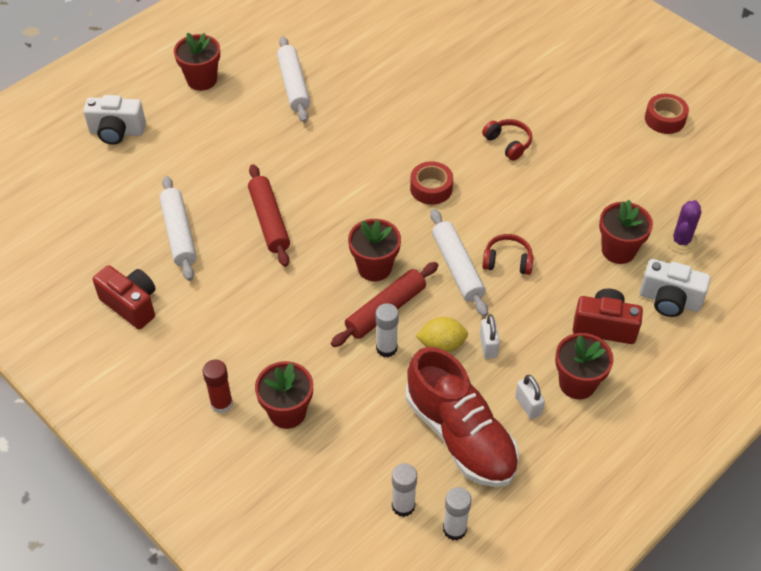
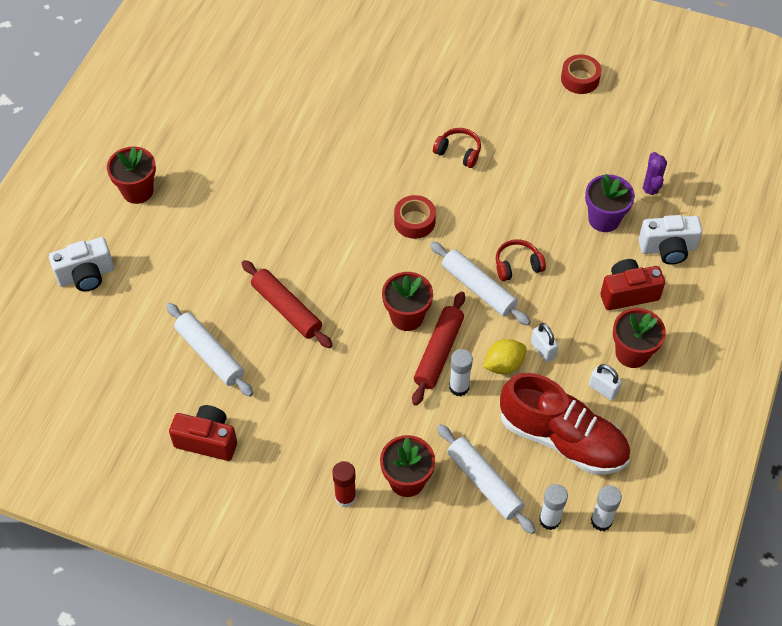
camera: 25 degrees left, 5 degrees up
(293, 85) = (230, 165): white rolling pin -> white rolling pin (484, 483)
(618, 250) = (604, 219): red flower pot -> purple flower pot

